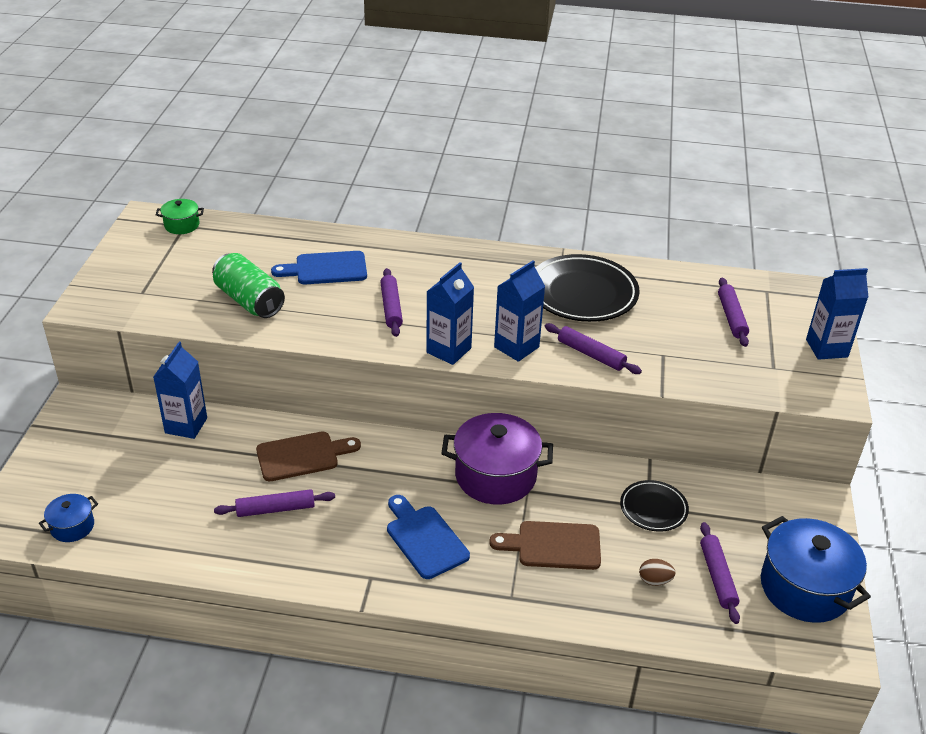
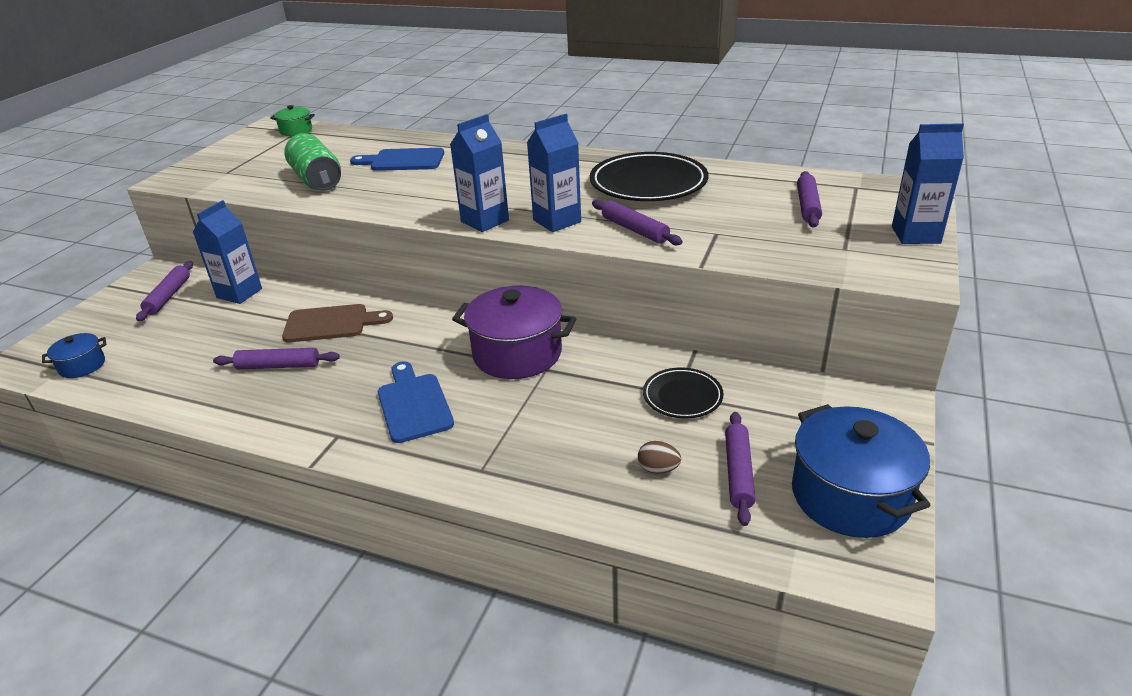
camera: 15 degrees right, 5 degrees down
(391, 307) = (447, 188): purple rolling pin -> purple rolling pin (168, 296)
(553, 546) = (552, 423): brown cutting board -> none

